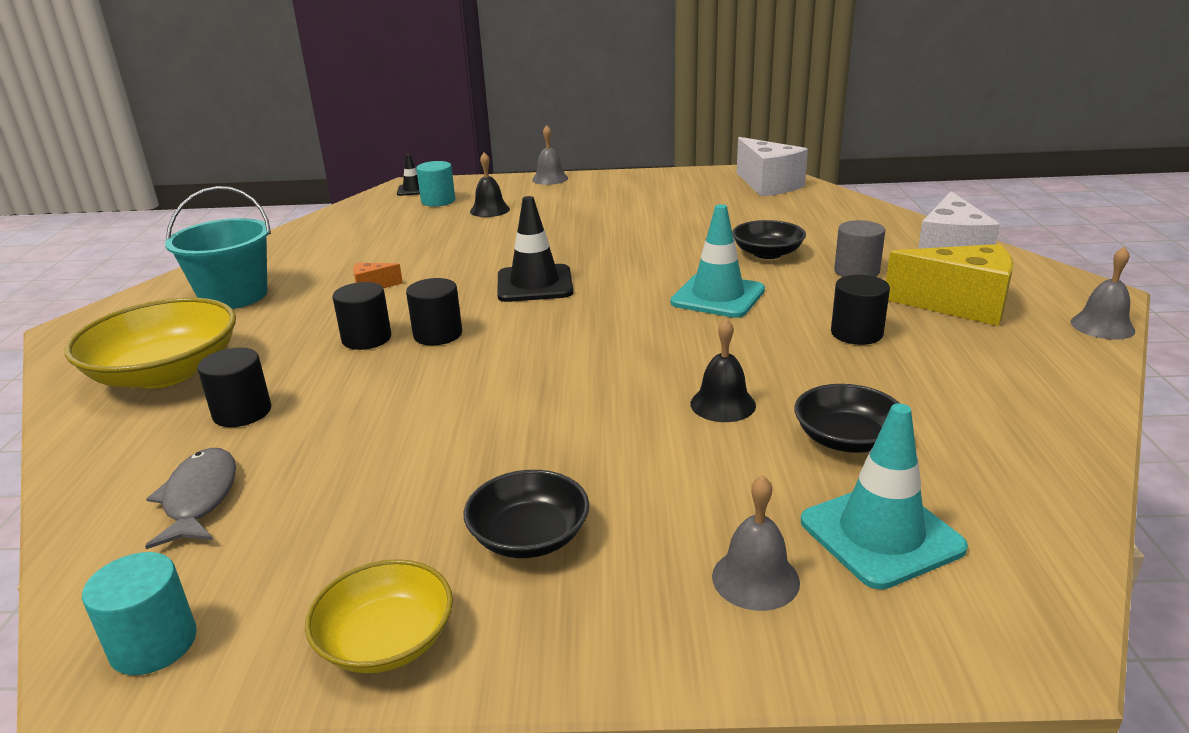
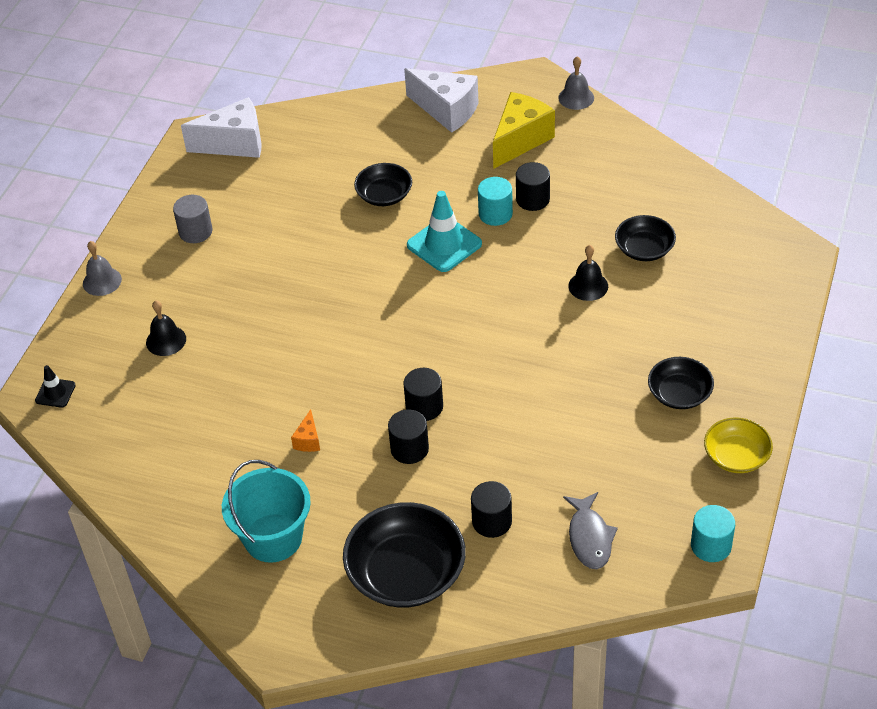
camera: 70 degrees left, 20 degrees up
(165, 373) = (406, 573): yellow bowl -> black bowl
(199, 498) = (589, 537): grey fish -> grey fish turned 105 degrees counterclockwise
(438, 201) = (109, 376): turquoise cylinder -> turquoise cylinder (495, 214)
(534, 284) = (364, 338): black traffic cone -> none
(755, 579) = (738, 320): grey bell -> none
(856, 271) = (444, 163): grey cylinder -> grey cylinder (195, 231)
(881, 534) = (724, 268): turquoise traffic cone -> none

